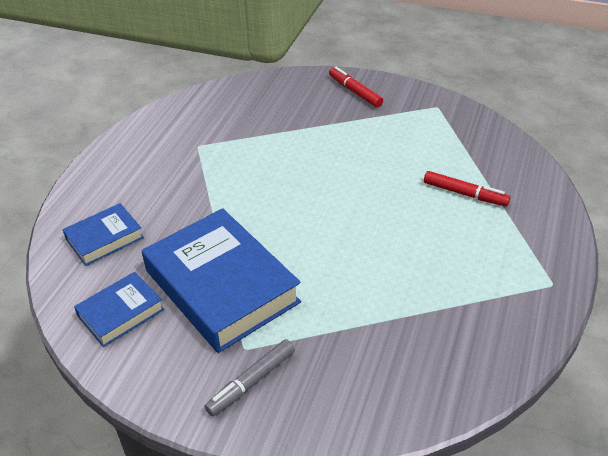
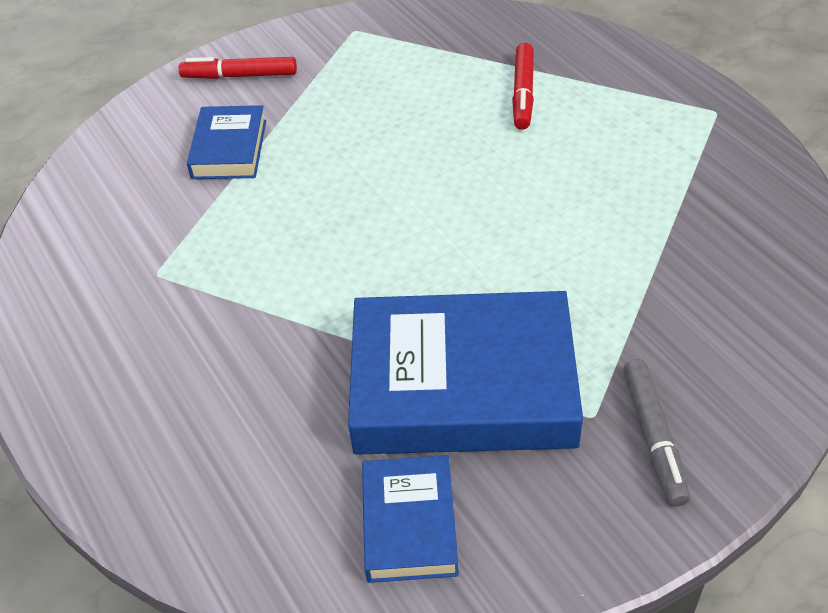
camera: 50 degrees left, 5 degrees up
(104, 238) = (234, 475): blue book -> blue book (229, 149)
(465, 194) = (522, 93): red marker -> red marker turned 120 degrees clockwise

